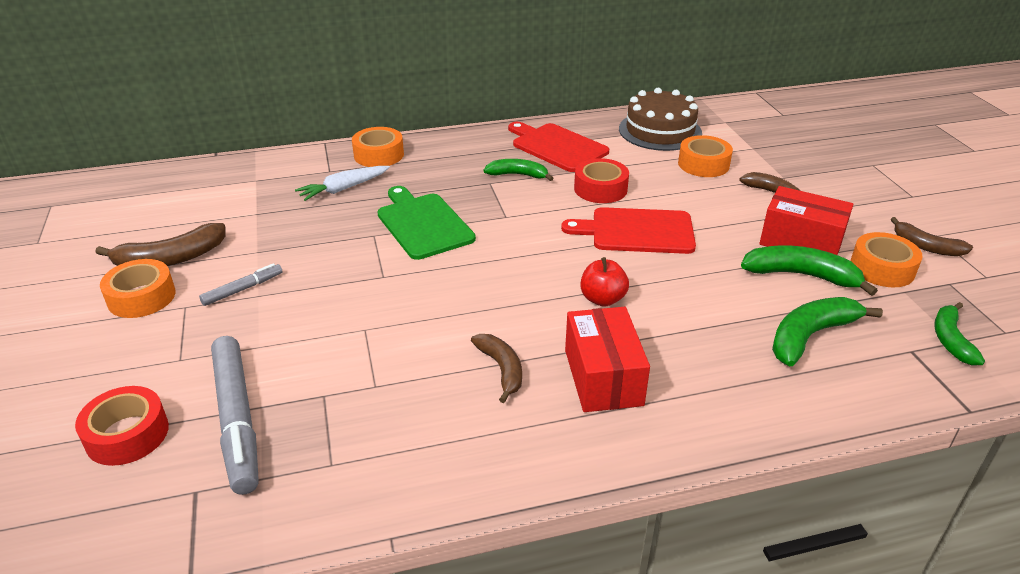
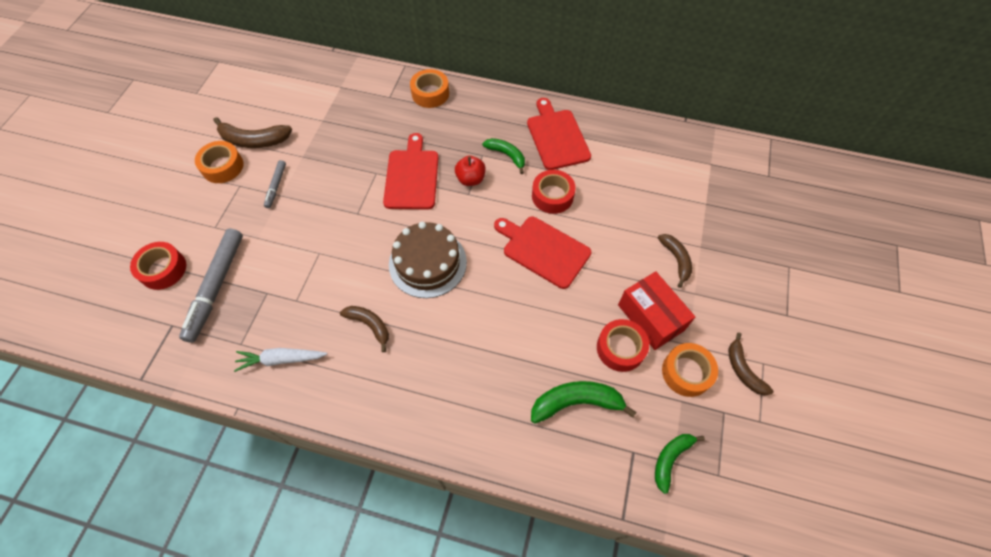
camera: 30 degrees right, 25 degrees up
(243, 289) = (276, 186): grey marker -> grey marker turned 105 degrees clockwise
(343, 189) = (386, 119): white carrot -> white carrot (281, 359)
(423, 224) = (412, 176): green cutting board -> red cutting board
(501, 369) = (369, 325): brown banana -> brown banana turned 60 degrees counterclockwise
(602, 299) = (471, 300): red apple -> red apple (470, 179)
(603, 377) = (421, 363): red box -> none
(660, 131) = (648, 152): brown cake -> brown cake (427, 263)
(703, 164) = (650, 204): orange tape -> none
(801, 275) = (620, 348): green banana -> red tape

